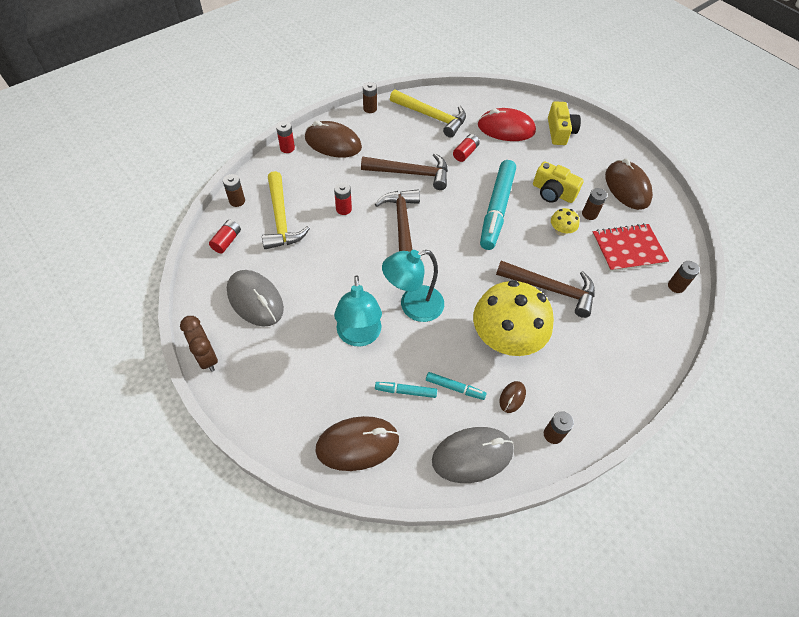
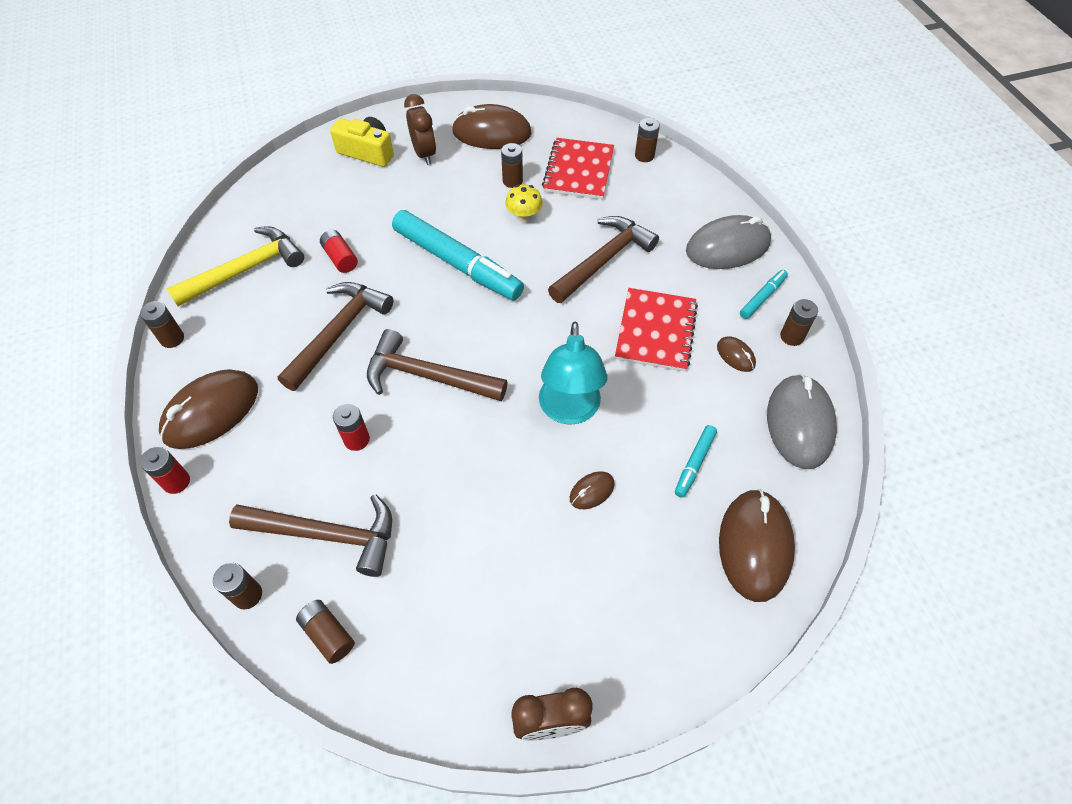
camera: 65 degrees left, 0 degrees up
(227, 241) = (328, 634): red battery -> brown battery
(255, 300) = (470, 618): grey mouse -> grey mouse (727, 247)
(281, 219) = (327, 535): yellow hammer -> brown hammer
(359, 336) = (591, 491): turquoise lamp -> brown mouse
(455, 388) = (706, 408): turquoise marker -> turquoise marker (762, 297)
(505, 339) = (655, 331): yellow mushroom -> red notebook
(506, 128) = (326, 200): red mouse -> none
(553, 192) = (461, 199): yellow camera -> none
(579, 159) = (424, 154): none -> brown clock

